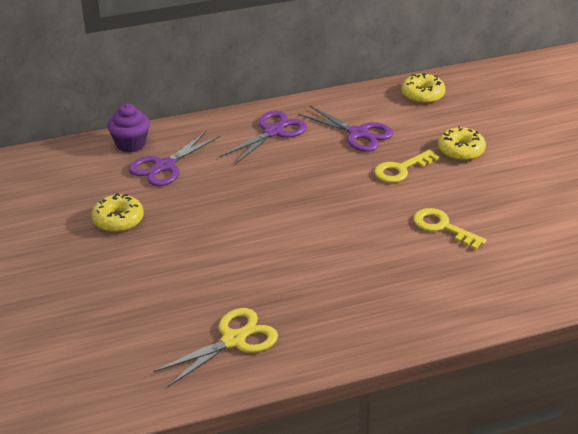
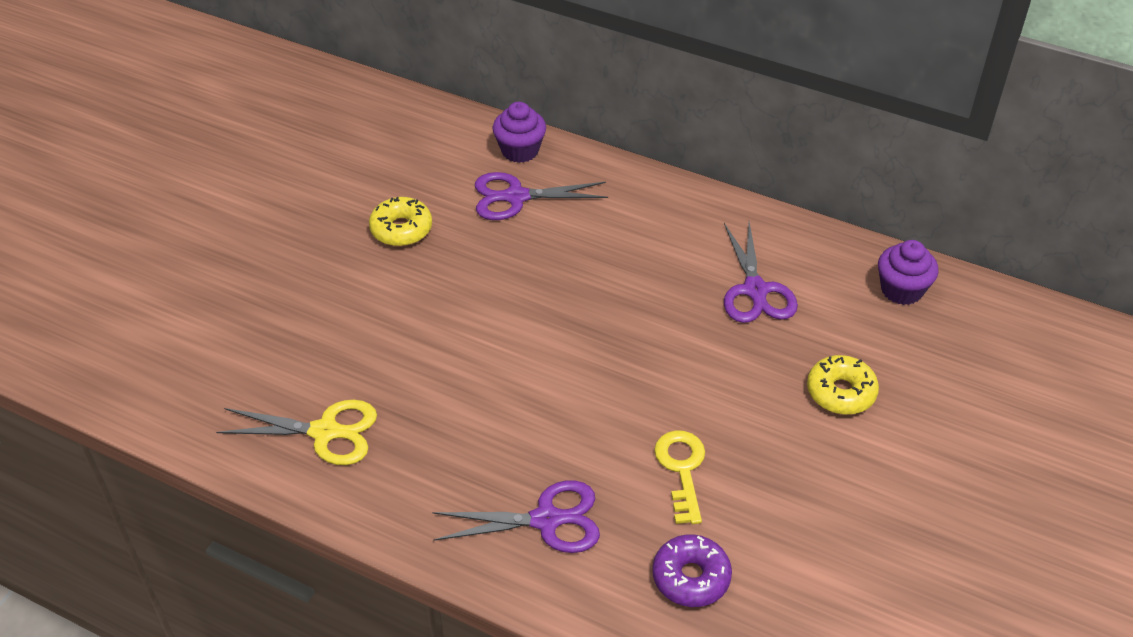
camera: 45 degrees right, 10 degrees up
(273, 132) = (670, 227): purple scissors -> purple scissors (546, 520)
(401, 169) = (739, 367): yellow key -> none
(422, 95) = (901, 290): yellow donut -> purple cupcake
(515, 266) = (691, 577): none -> purple donut

